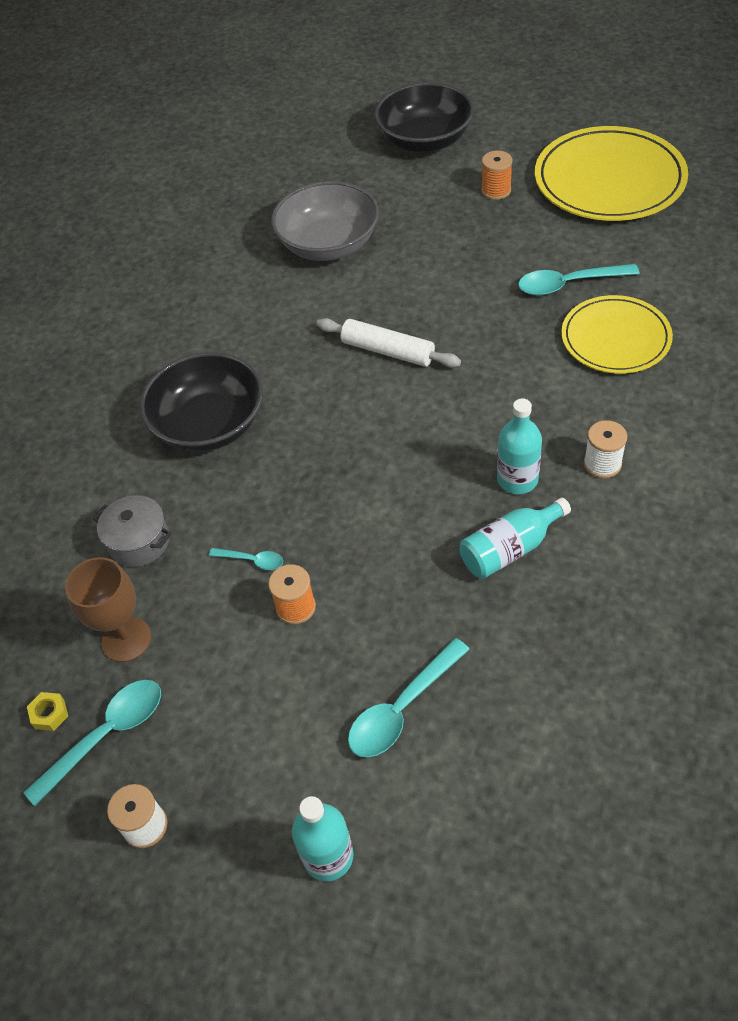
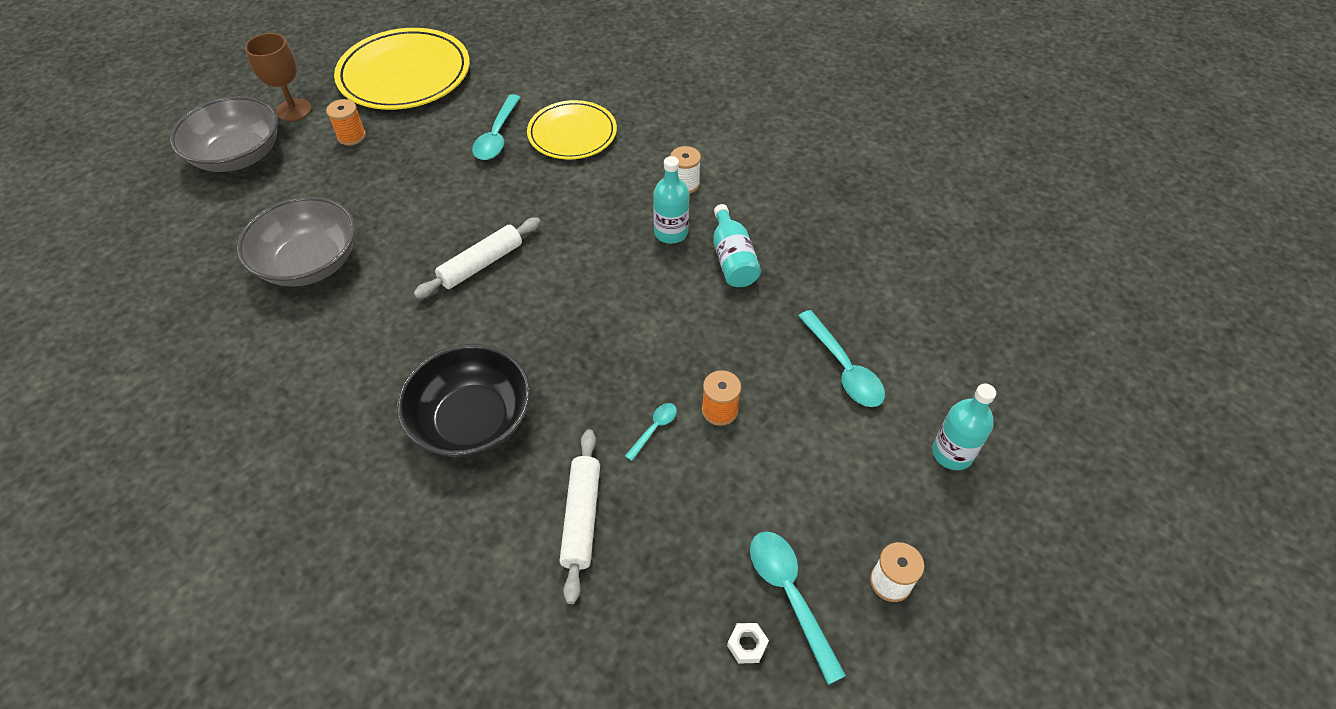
camera: 75 degrees left, 0 degrees up
(49, 714) = (747, 645): yellow nut -> white nut
(126, 639) = (691, 555): brown goblet -> brown goblet (294, 110)
(139, 542) = (582, 517): grey pot -> white rolling pin
(425, 141) = (238, 156): black bowl -> grey bowl

